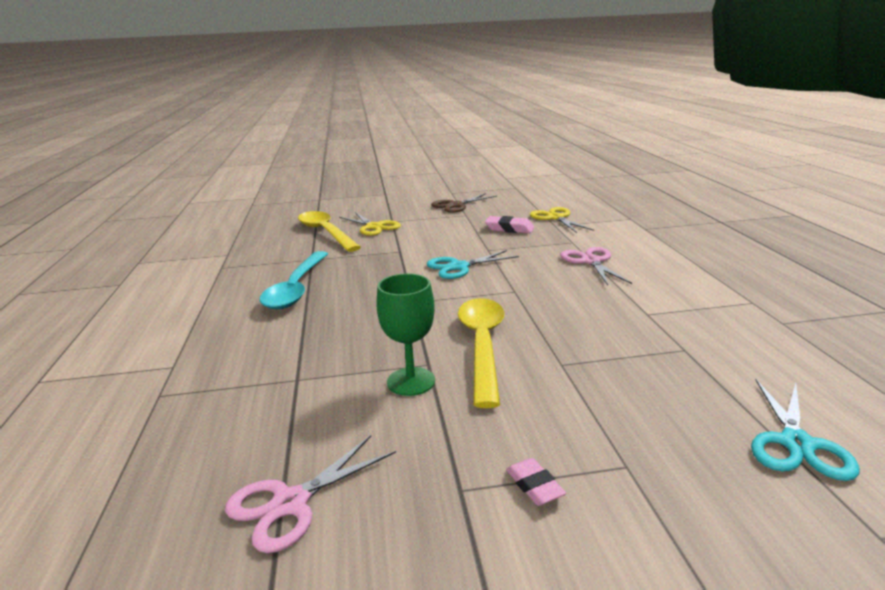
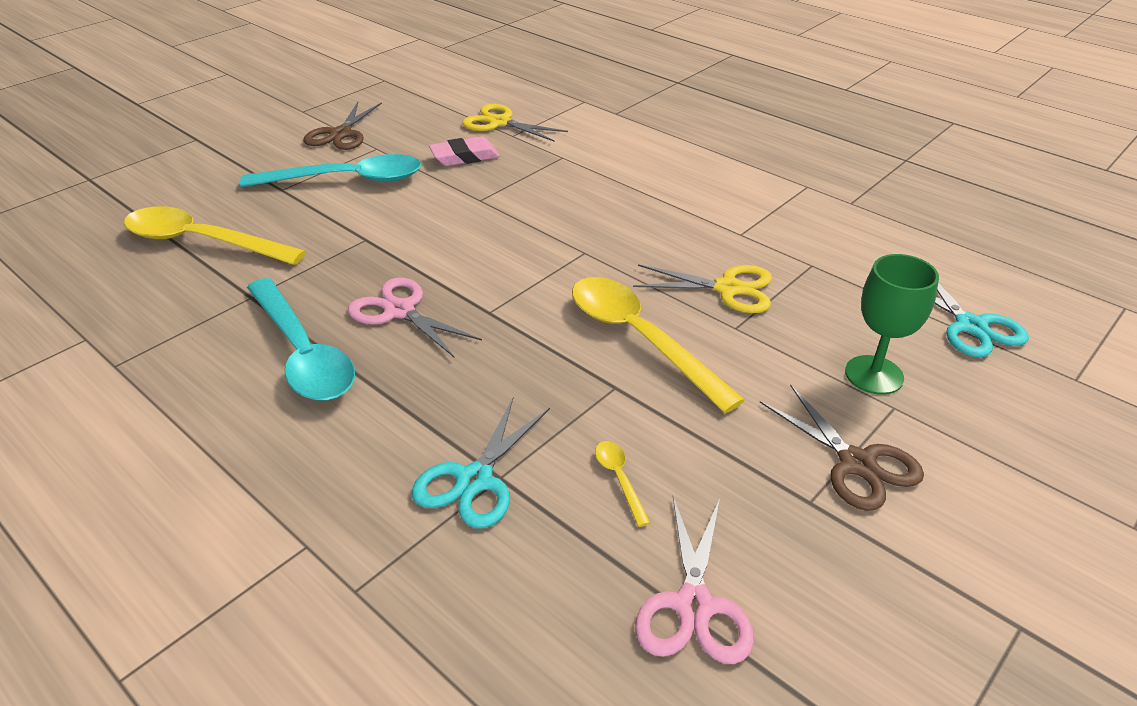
camera: 40 degrees left, 15 degrees up
(356, 411) = (619, 479): none -> yellow spoon
(374, 227) = (268, 208): yellow scissors -> yellow scissors (728, 289)
(411, 381) = (626, 416): green goblet -> green goblet (874, 375)
(429, 224) = (347, 180): none -> turquoise spoon
(458, 267) = (478, 239): turquoise scissors -> turquoise scissors (474, 480)
(534, 486) = (856, 463): pink eraser -> brown scissors
(591, 261) = (614, 181): pink scissors -> pink scissors (400, 311)

